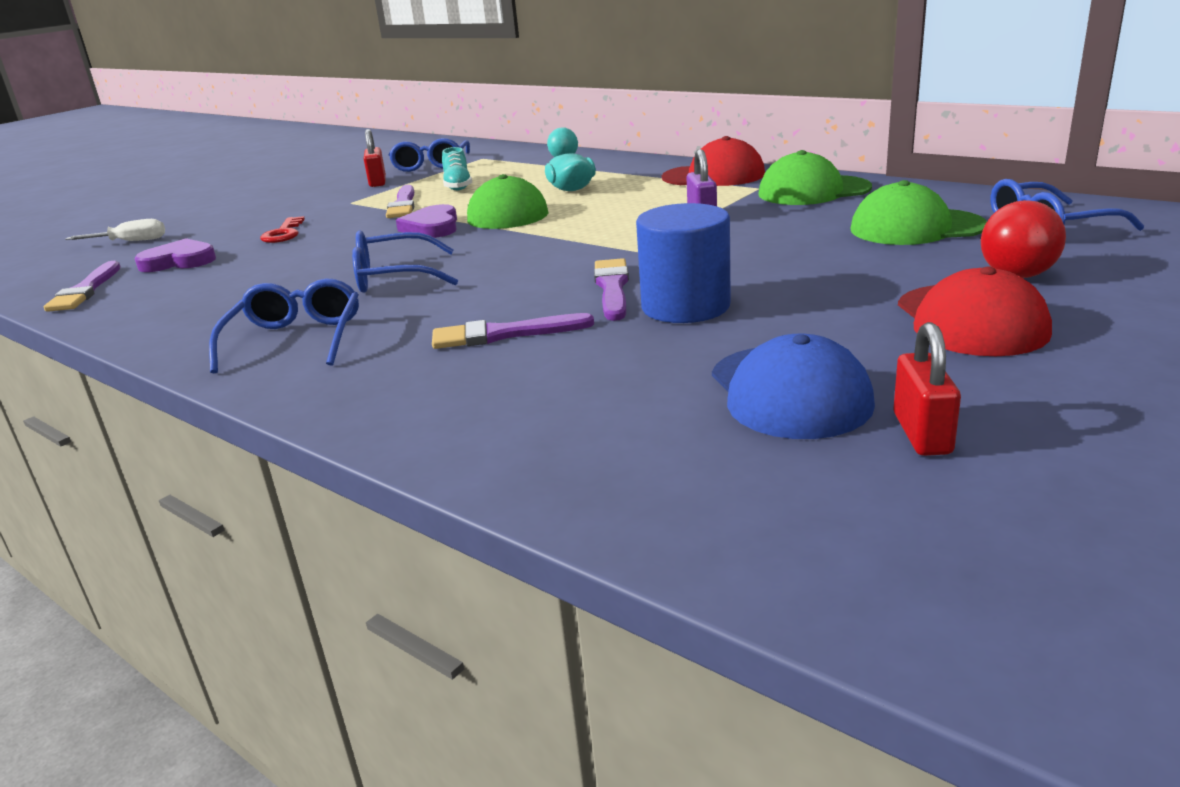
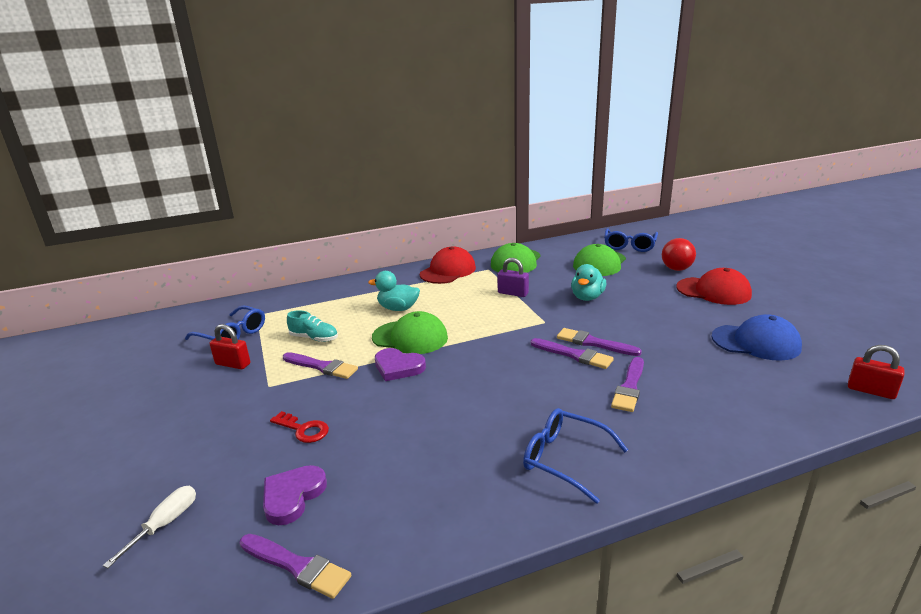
camera: 60 degrees left, 0 degrees up
(394, 277) = (487, 401): blue glasses -> none
(560, 286) = (574, 355): none -> purple brush
(685, 306) = (640, 334): blue cylinder -> none
(763, 251) = (587, 297): none -> turquoise duck
(922, 433) = (807, 332): red padlock -> red padlock (871, 391)

